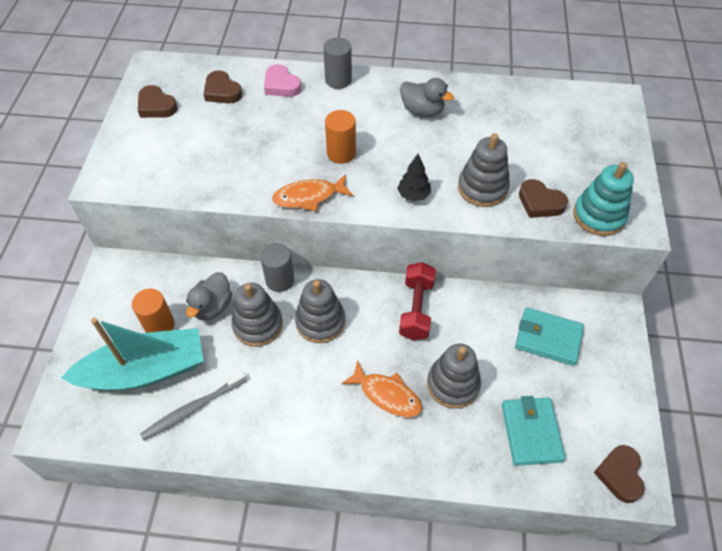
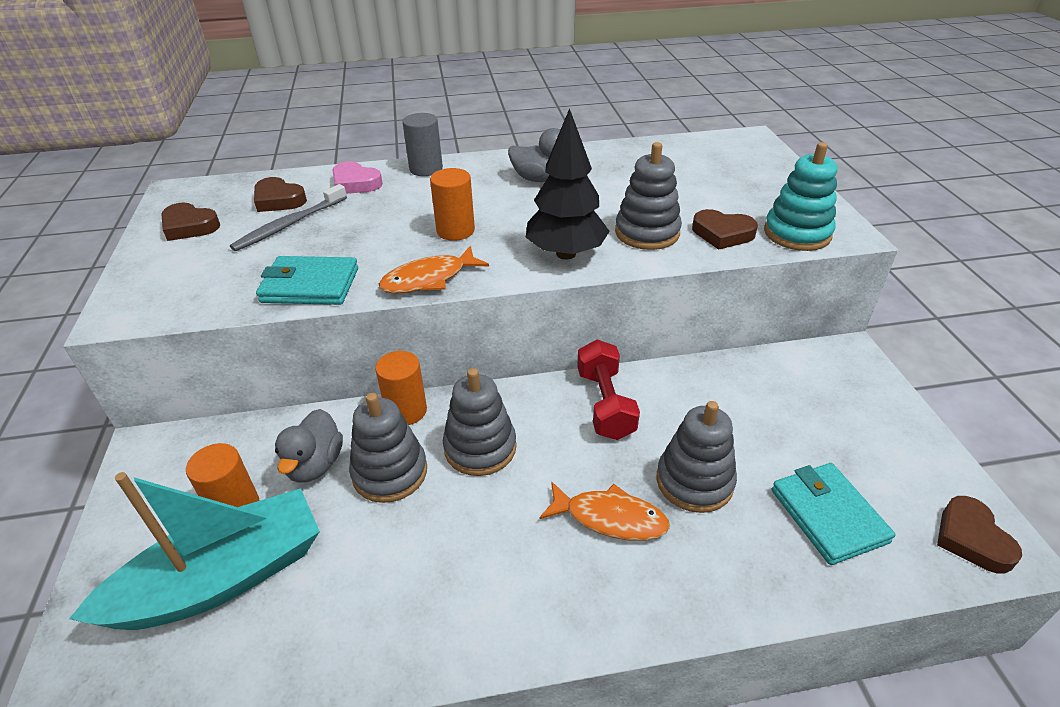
camera: 15 degrees left, 15 degrees down
(192, 409) = (313, 617): grey toothbrush -> grey toothbrush (289, 225)
(280, 280) = (406, 411): grey cylinder -> orange cylinder
(413, 195) = (565, 254): black tree -> black tree, size x1.85
(548, 338) = (786, 399): turquoise wallet -> turquoise wallet (310, 285)

